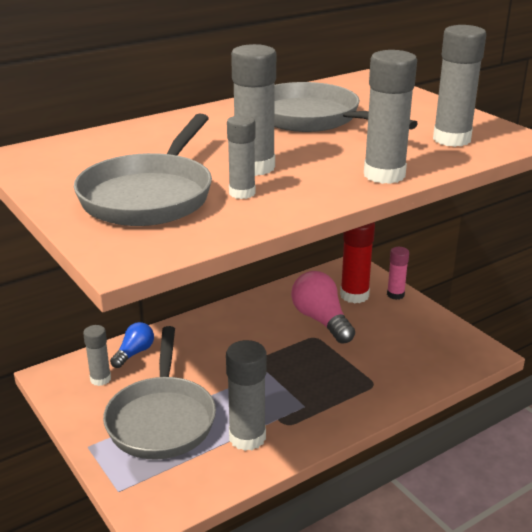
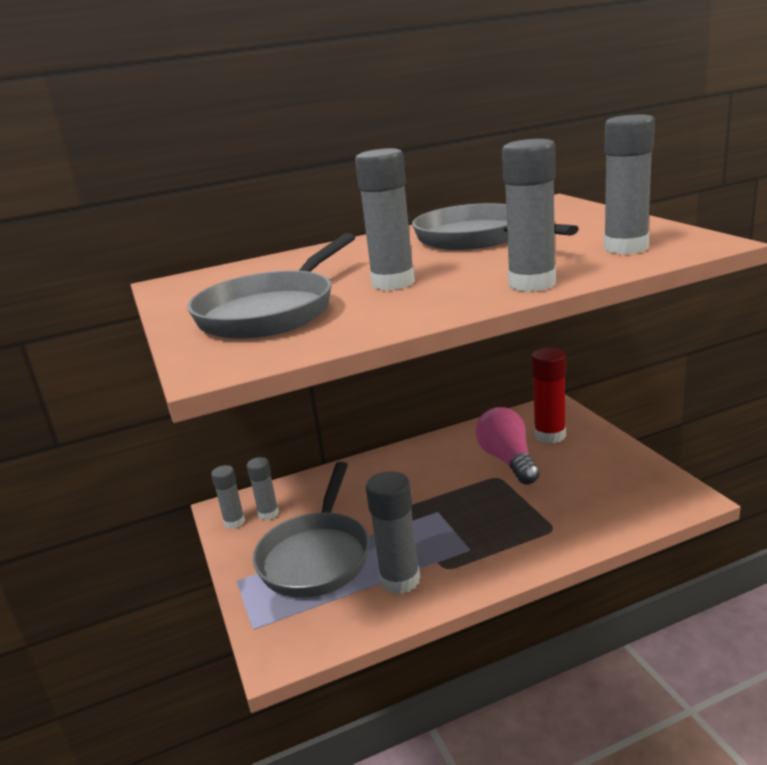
camera: 15 degrees right, 5 degrees down
(134, 353) = (308, 489): blue light bulb -> none
(242, 193) = (367, 306): grey glue stick -> grey glue stick (234, 522)
(395, 295) = (596, 435): pink glue stick -> none

